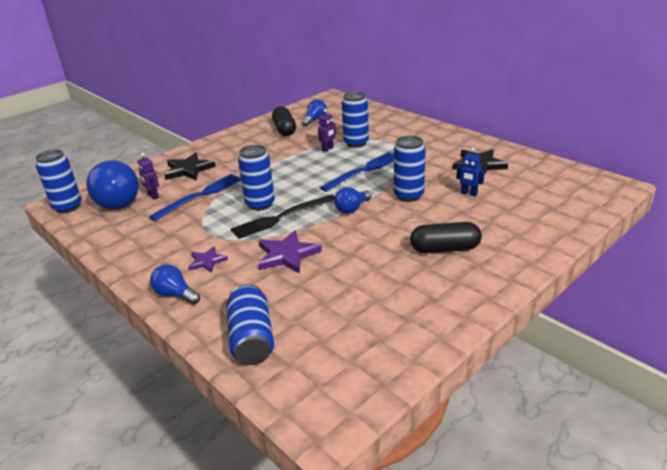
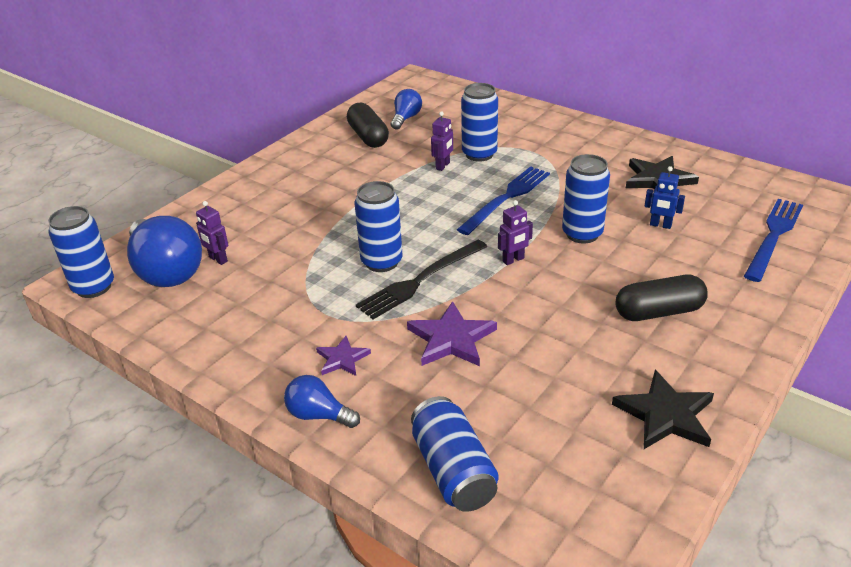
camera: 10 degrees left, 5 degrees up
(188, 170) = (253, 212): black star -> black star (665, 415)
(200, 195) = (289, 254): blue fork -> blue fork (773, 236)
(352, 209) = (513, 260): blue light bulb -> purple robot

